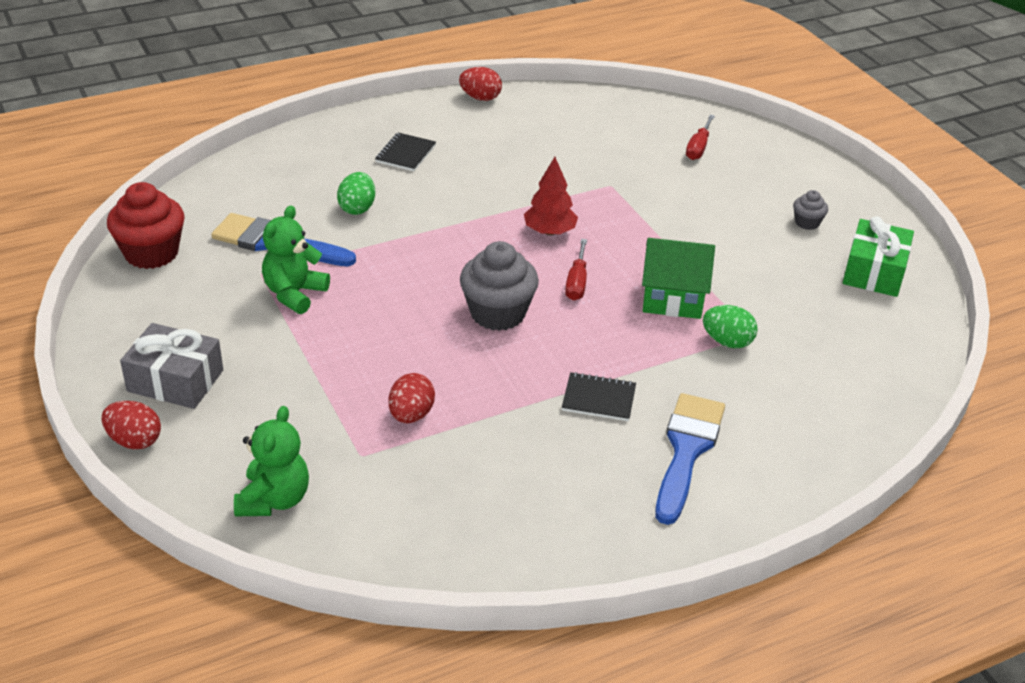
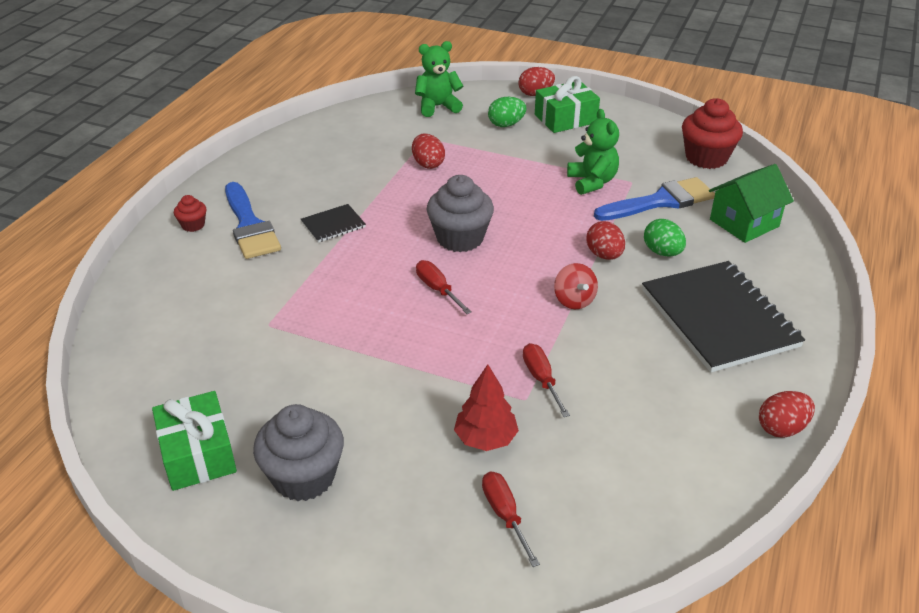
camera: 140 degrees right, 0 degrees up
(175, 381) = (565, 118): grey gift -> green gift
(274, 499) = (437, 107): green teddy bear -> green teddy bear turned 105 degrees clockwise
(404, 231) = (604, 255): none -> red egg
(405, 153) = (719, 318): black notebook -> black notebook, size x2.23
(484, 216) = (574, 300): none -> red spinning top
(549, 231) = (511, 318): red tree -> red tree (485, 438)
(584, 188) = (541, 380): none -> red screwdriver
(673, 298) = (354, 318): green house -> green house (744, 223)
(727, 342) = (282, 307): green egg -> green egg (506, 124)
(749, 490) = (193, 225): none -> red cupcake
(807, 223) = (304, 477): grey cupcake -> grey cupcake, size x2.03

